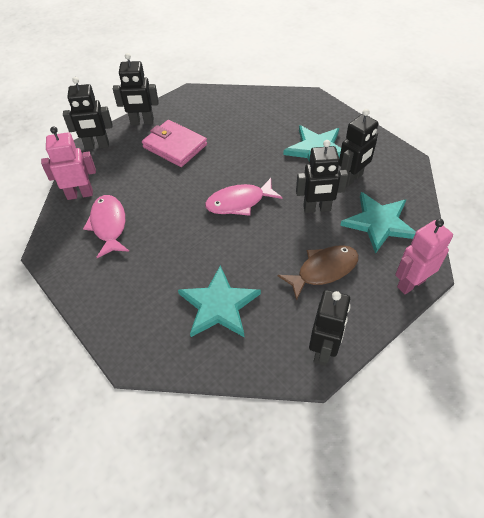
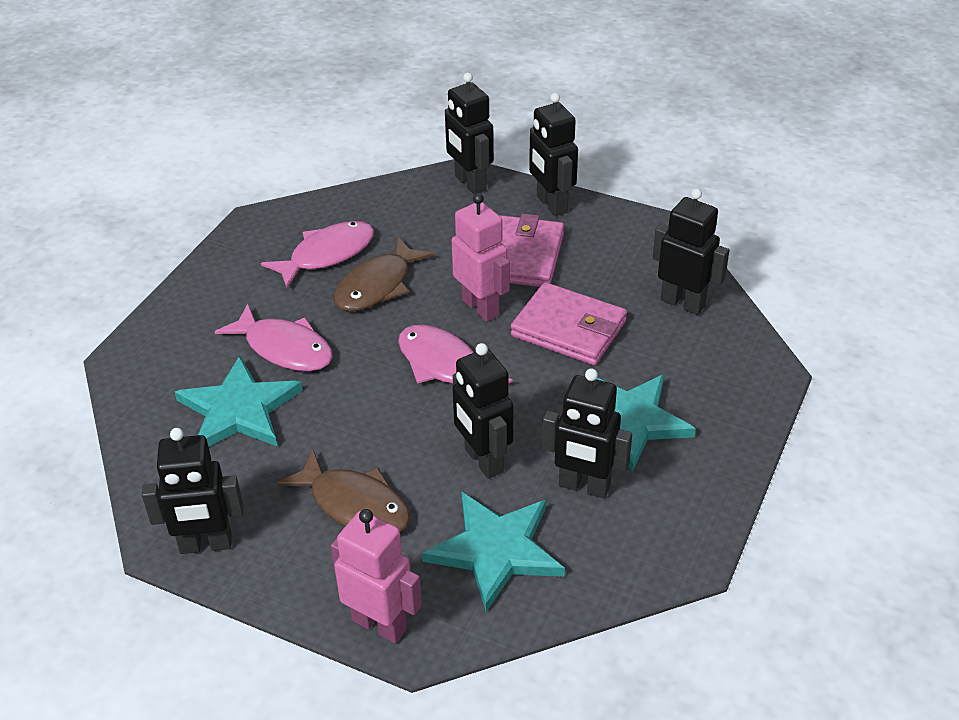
camera: 65 degrees right, 10 degrees down
(80, 194) = (368, 207): pink robot -> pink robot (481, 307)
(154, 210) = (377, 286): none -> brown fish
(179, 268) = (285, 348): none -> pink fish
(242, 148) = (568, 329): none -> pink wallet
(249, 105) = (683, 303): none -> black robot

